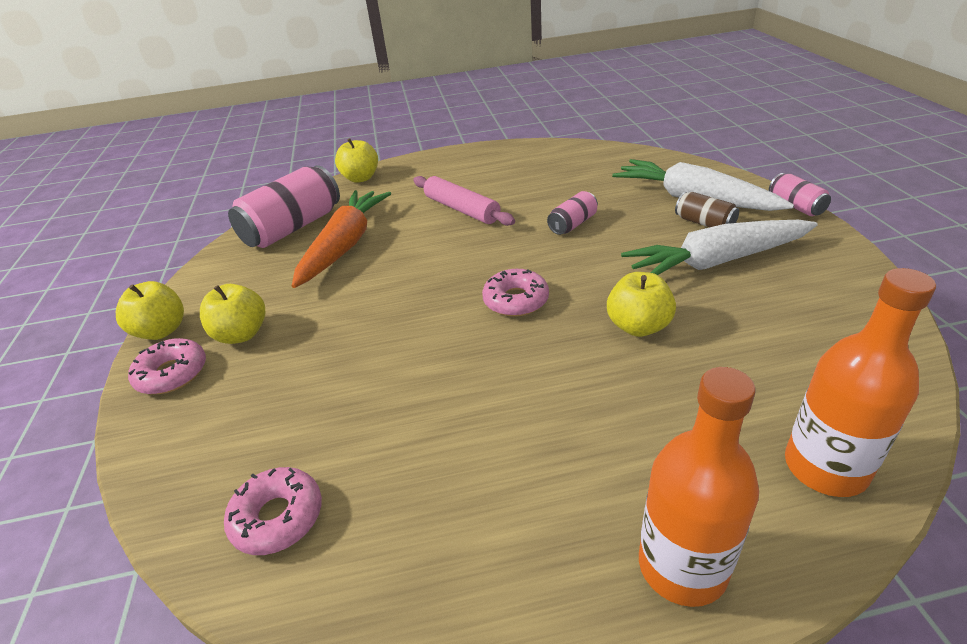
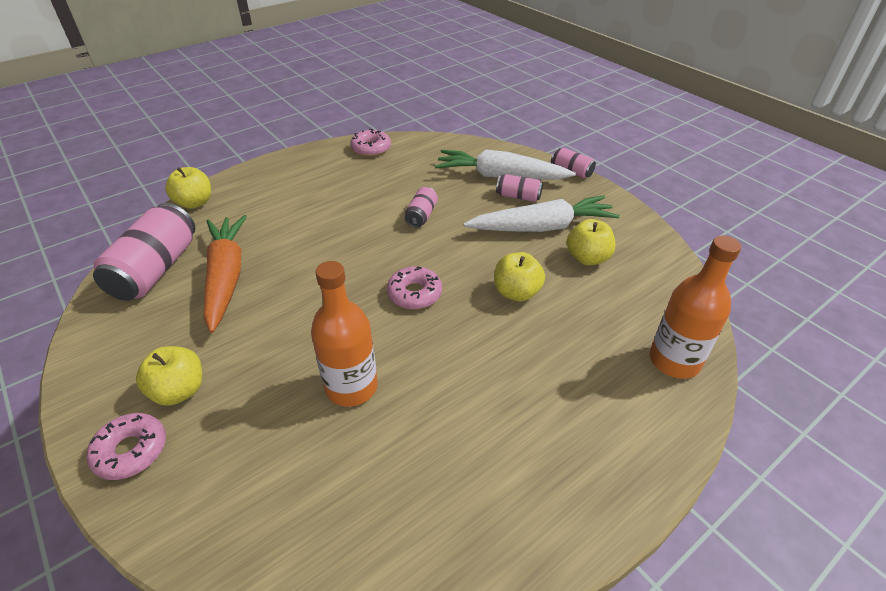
camera: 30 degrees left, 5 degrees up
(162, 331) = (83, 412): yellow apple -> yellow apple (587, 258)
(277, 517) = (332, 536): pink donut -> pink donut (371, 148)
(462, 209) = (318, 219): pink rolling pin -> none
(682, 566) = (629, 454): orange bottle -> orange bottle (351, 387)
(704, 223) = (518, 196): brown can -> pink can
(716, 261) = (542, 227): white carrot -> white carrot turned 150 degrees counterclockwise

